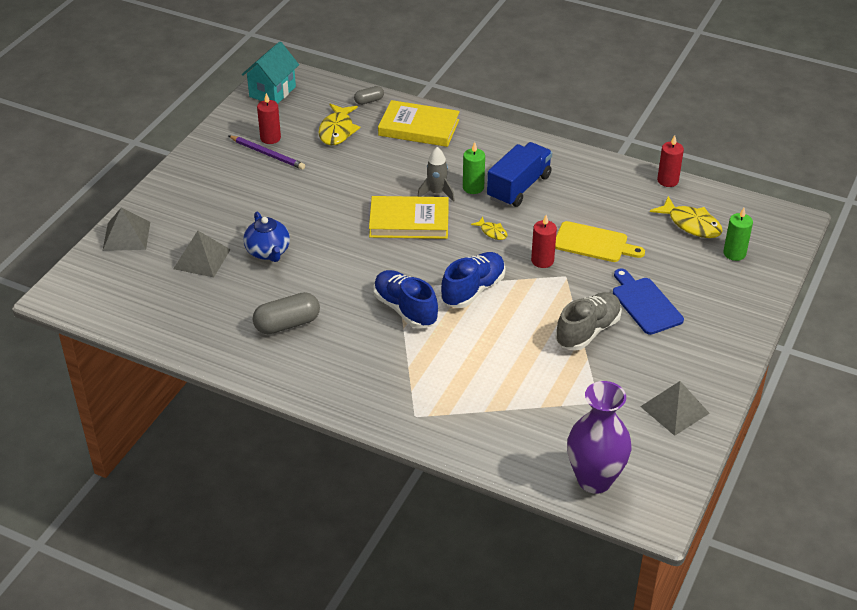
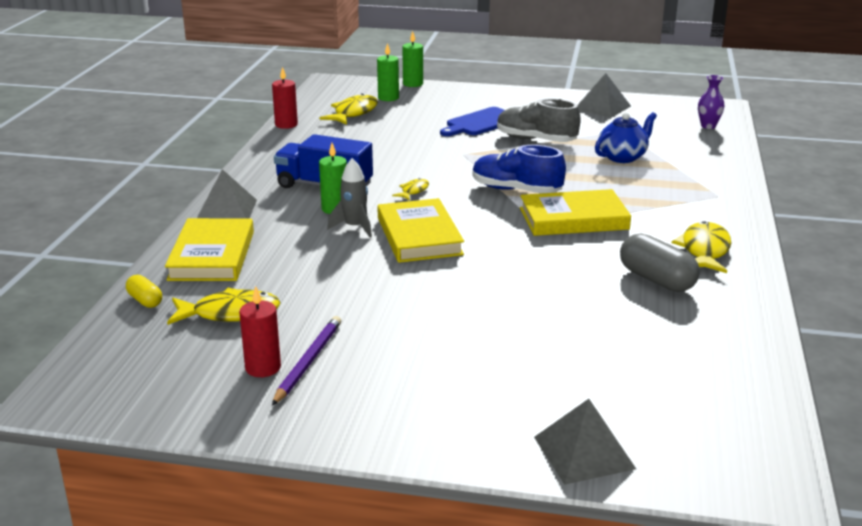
camera: 105 degrees left, 15 degrees down
(202, 259) = (586, 366): grey pyramid -> grey pyramid (226, 210)
(268, 252) = (536, 317): blue teapot -> blue teapot (623, 157)
(272, 92) = (119, 393): turquoise house -> none
(318, 367) = (704, 250): none -> yellow fish
(369, 101) = (145, 300): grey capsule -> yellow capsule
(405, 309) = (573, 218): blue shoe -> yellow book
(542, 261) = (447, 165): red candle -> none
(594, 243) = (404, 146): yellow cutting board -> none
(594, 480) = (708, 126): purple vase -> purple vase, size x0.48
(779, 278) = (413, 84): none -> green candle

